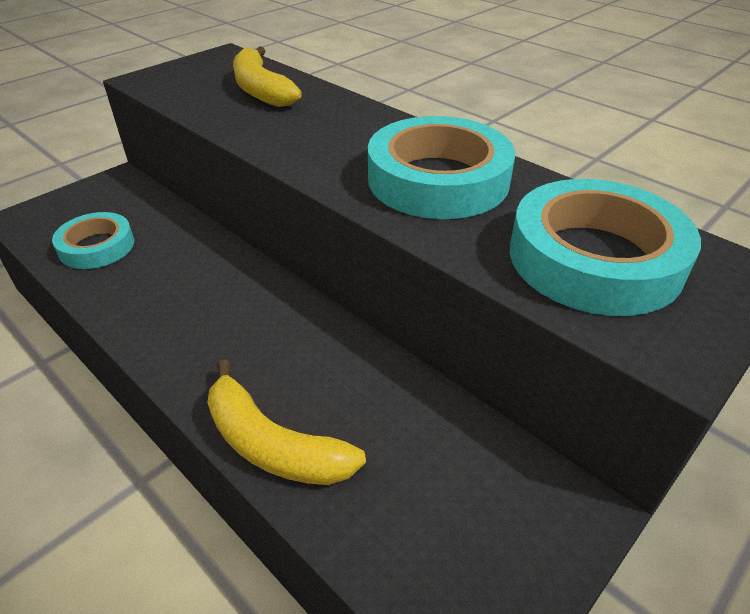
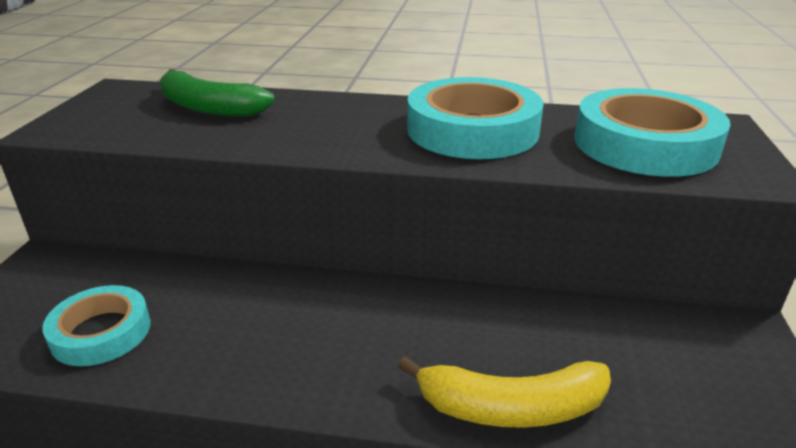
camera: 35 degrees left, 10 degrees down
(261, 90) = (208, 108): yellow banana -> green banana

